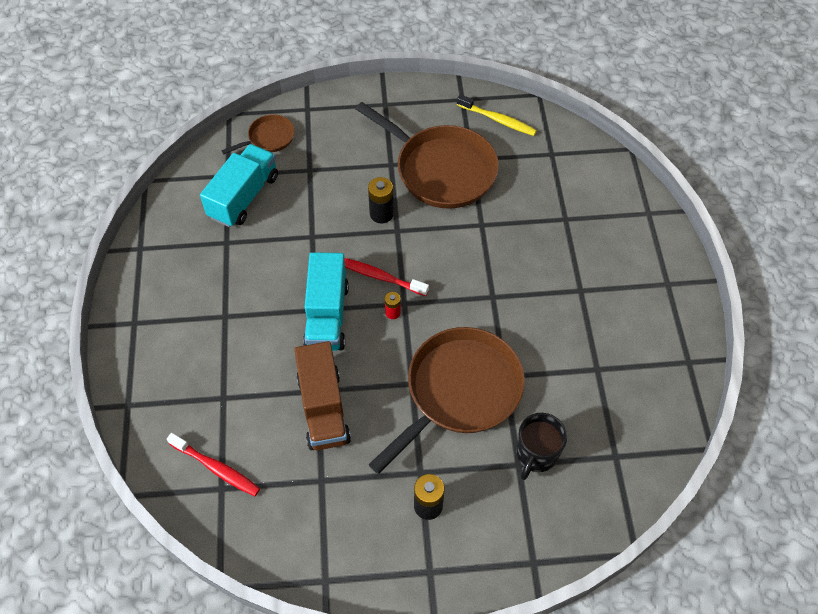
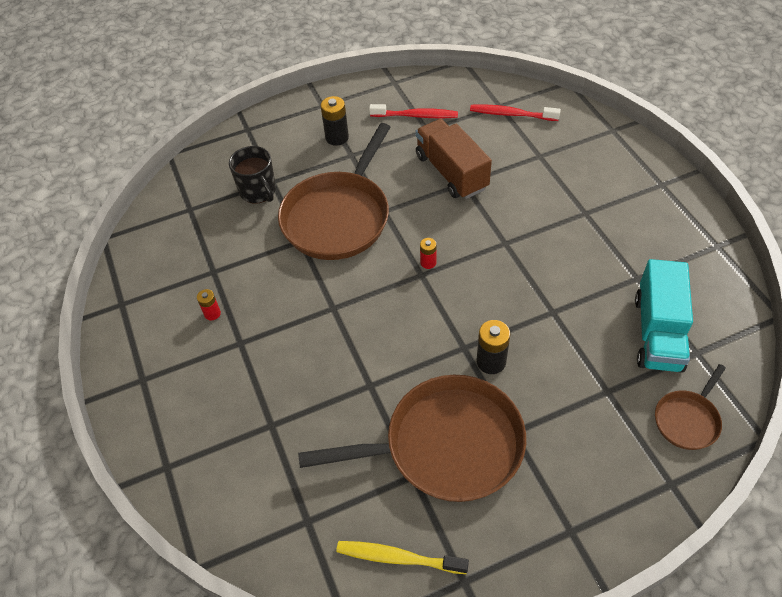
camera: 165 degrees right, 5 degrees down
(327, 315) = (490, 241): turquoise truck -> none
(381, 277) = (456, 292): red toothbrush -> red toothbrush (415, 116)
(441, 170) = (446, 445): brown pan -> brown pan turned 150 degrees clockwise
(536, 454) = (258, 191): black mug -> black mug turned 135 degrees clockwise
(602, 325) = (212, 313): none -> red battery

